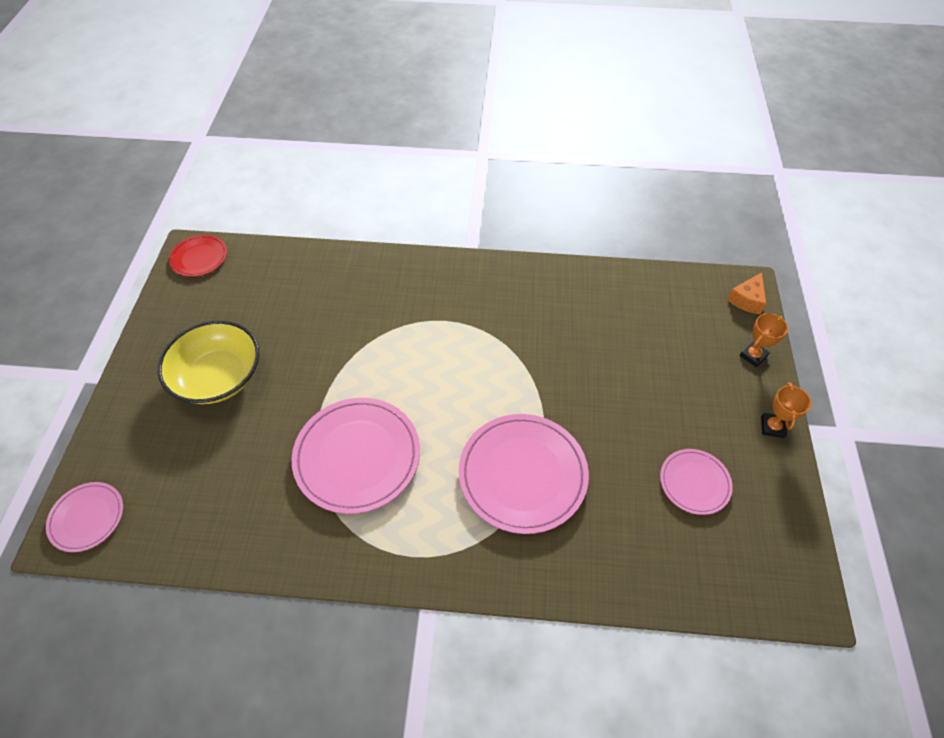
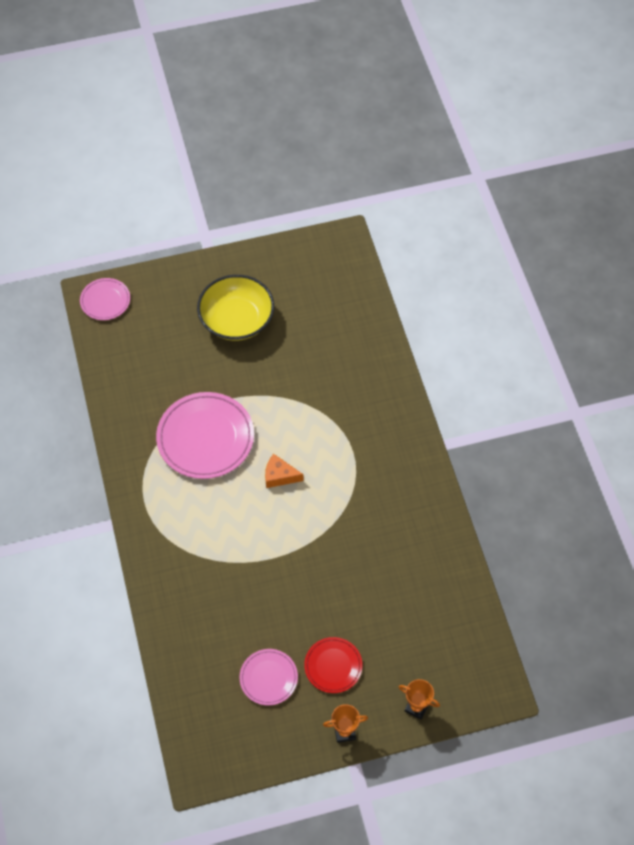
camera: 70 degrees right, 5 degrees up
(199, 258) = (341, 250): red plate -> red plate (333, 666)
(522, 474) = (231, 553): pink plate -> none
(747, 299) = (483, 694): orange cheese -> orange cheese (279, 476)

